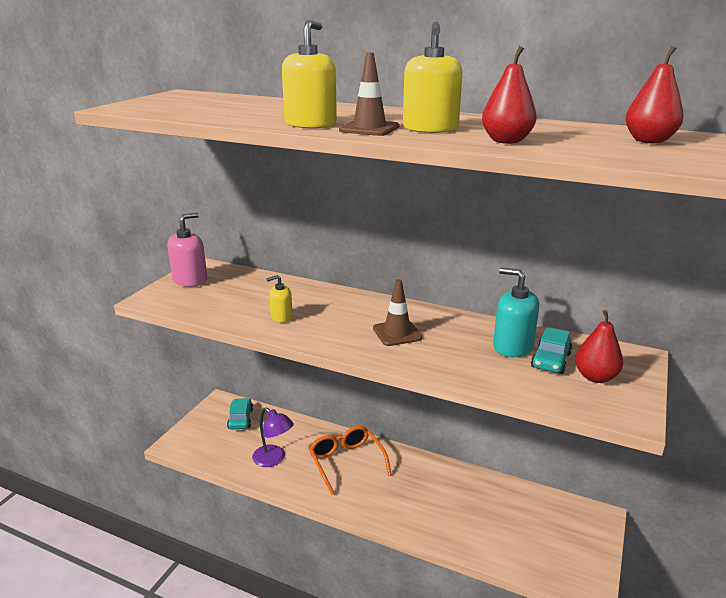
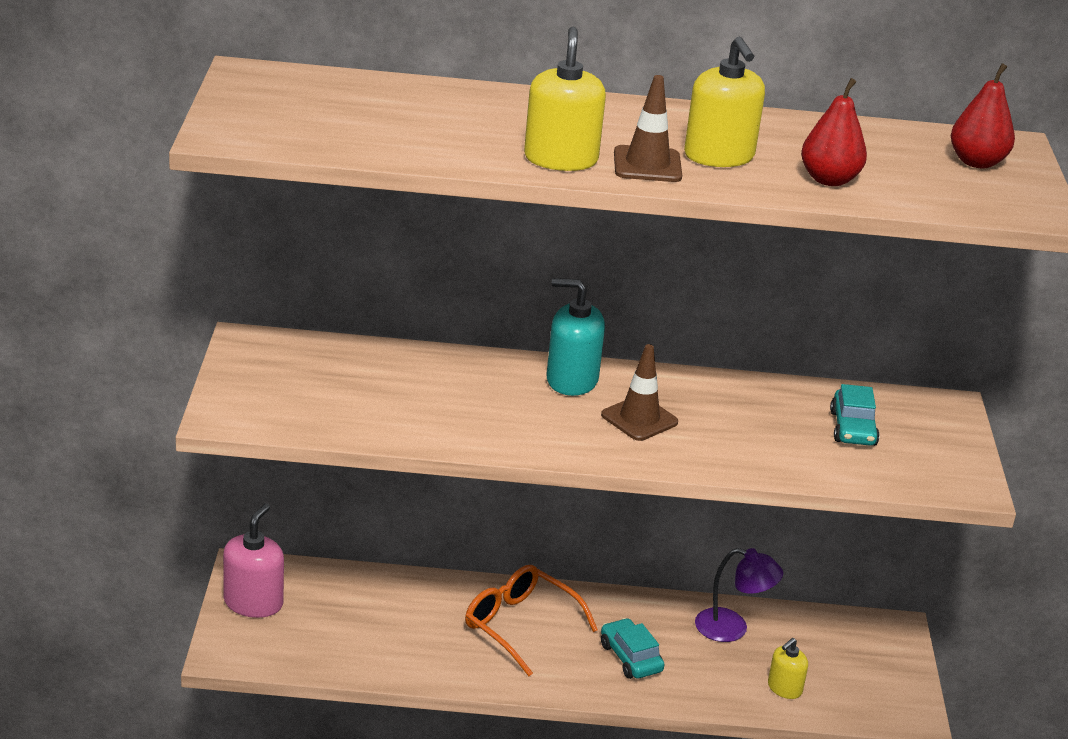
camera: 25 degrees left, 5 degrees up
(190, 280) = (254, 372): pink soap dispenser -> pink soap dispenser (253, 602)
(240, 419) = (304, 591): turquoise car -> turquoise car (630, 658)
(273, 459) = (405, 644): purple lamp -> purple lamp (732, 628)
(281, 317) = (459, 417): yellow soap dispenser -> yellow soap dispenser (784, 688)
(512, 346) = (797, 416): turquoise soap dispenser -> turquoise soap dispenser (571, 380)
(595, 377) = (913, 443): red pear -> none

